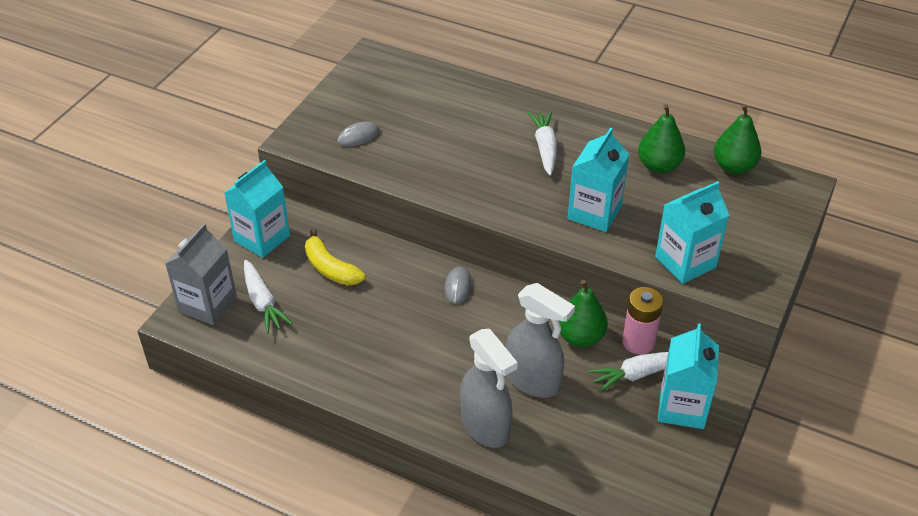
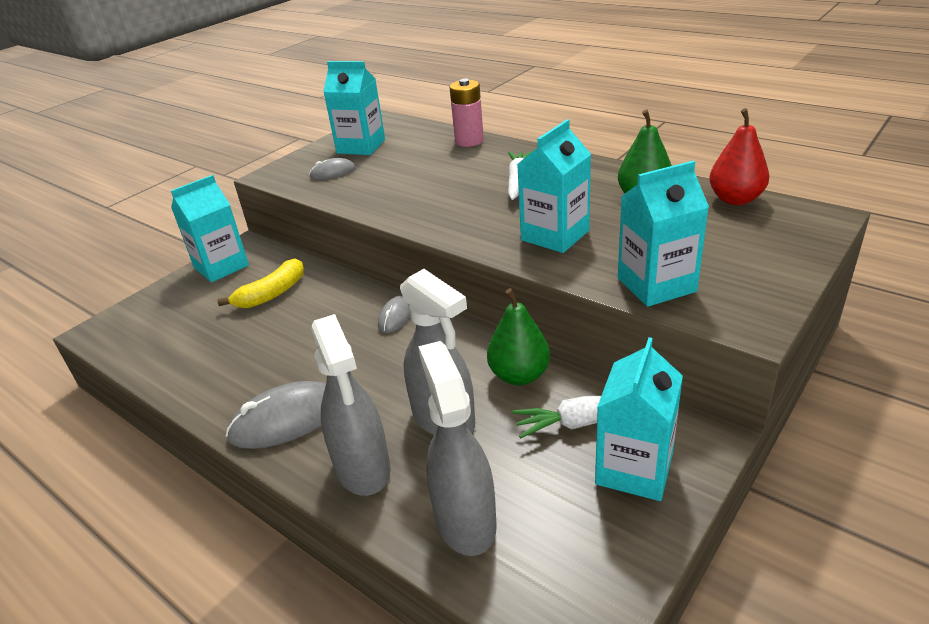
camera: 15 degrees right, 10 degrees down
(207, 304) = (133, 319): grey carton -> none
(263, 302) = (187, 320): white carrot -> none
(330, 268) = (272, 294): yellow banana -> yellow banana turned 105 degrees counterclockwise
(371, 98) = (361, 146): none -> turquoise carton
(406, 392) = (287, 419): none -> grey mouse
(574, 457) = (465, 520): none -> grey spray bottle
(638, 342) = (591, 385): pink battery -> pink battery (469, 141)
(733, 167) = (735, 199): green pear -> red pear

